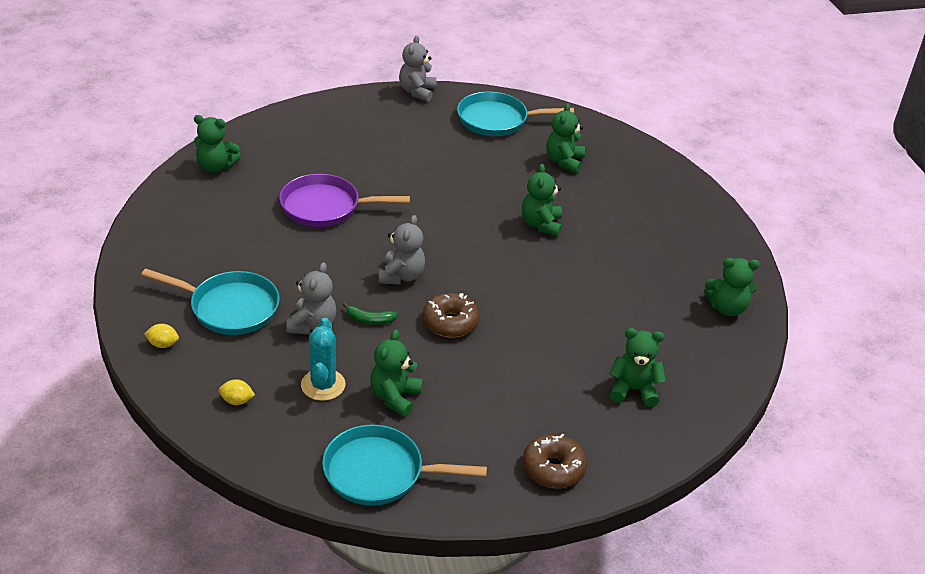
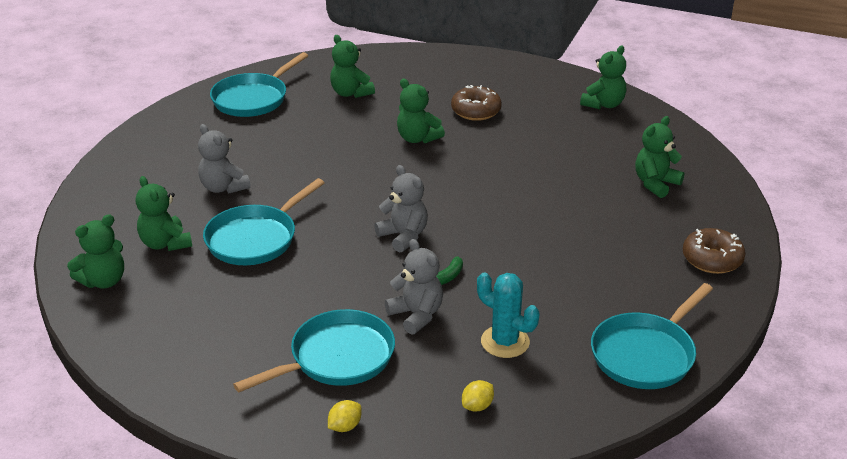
camera: 50 degrees left, 5 degrees down
(325, 207) = (255, 238): purple pan -> turquoise pan
(395, 397) = (558, 306): green teddy bear -> green teddy bear (165, 243)
(417, 92) = (155, 119): grey teddy bear -> grey teddy bear (223, 187)
(450, 322) = (492, 236): brown donut -> brown donut (476, 111)

